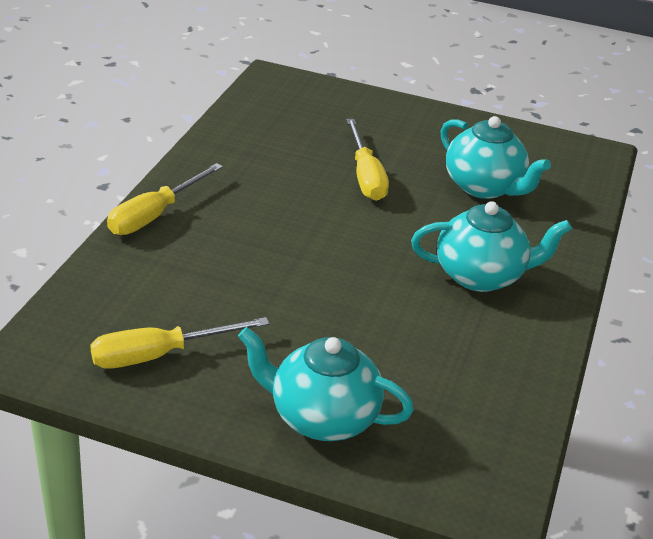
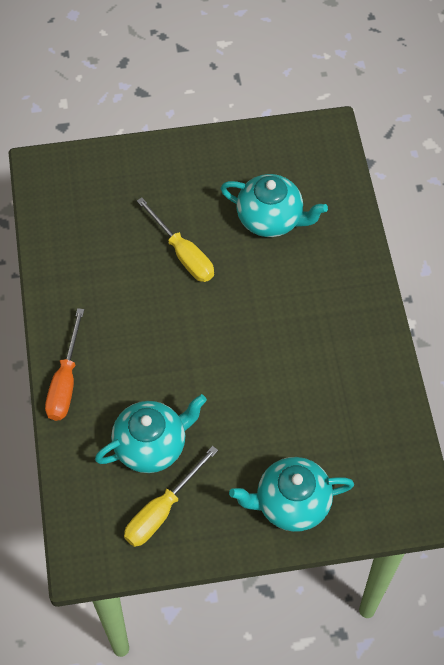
camera: 25 degrees left, 25 degrees up
(155, 215) = (65, 381): yellow screwdriver -> orange screwdriver
(481, 276) = (317, 318): turquoise teapot -> turquoise teapot (151, 445)

